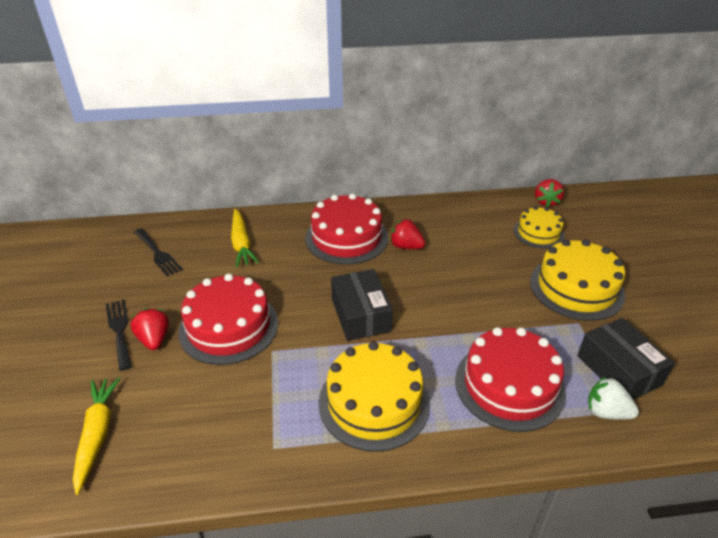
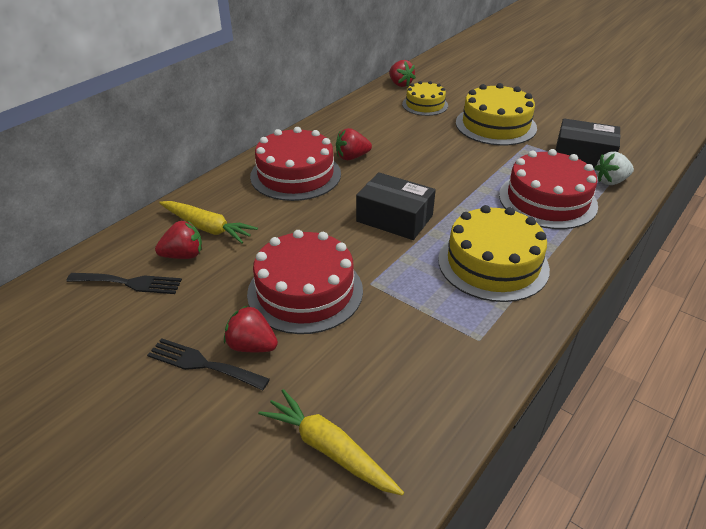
camera: 45 degrees left, 0 degrees up
(204, 254) = (183, 255): none -> red strawberry

